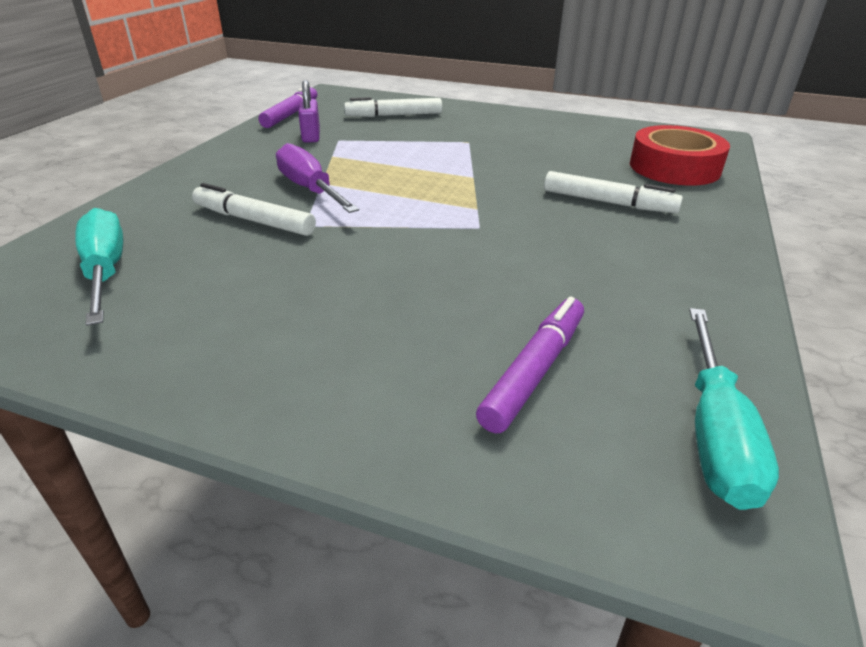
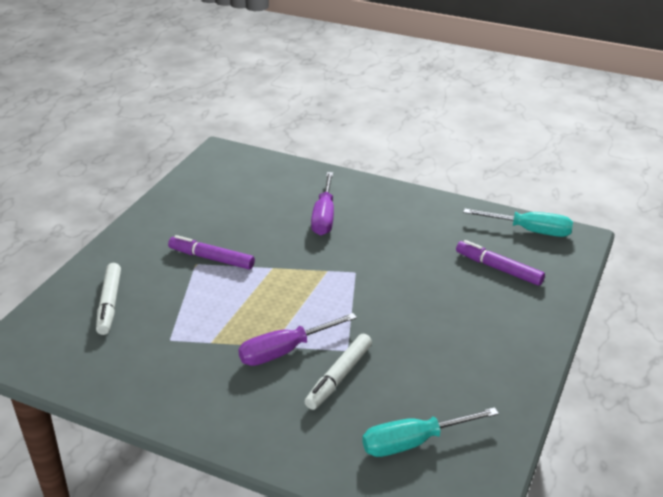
camera: 85 degrees left, 0 degrees up
(290, 114) = (78, 378): purple marker -> purple marker (212, 258)
(311, 136) = (155, 358): purple padlock -> none
(607, 202) = (324, 217): white marker -> purple screwdriver
(674, 167) = (272, 180): red tape -> none

